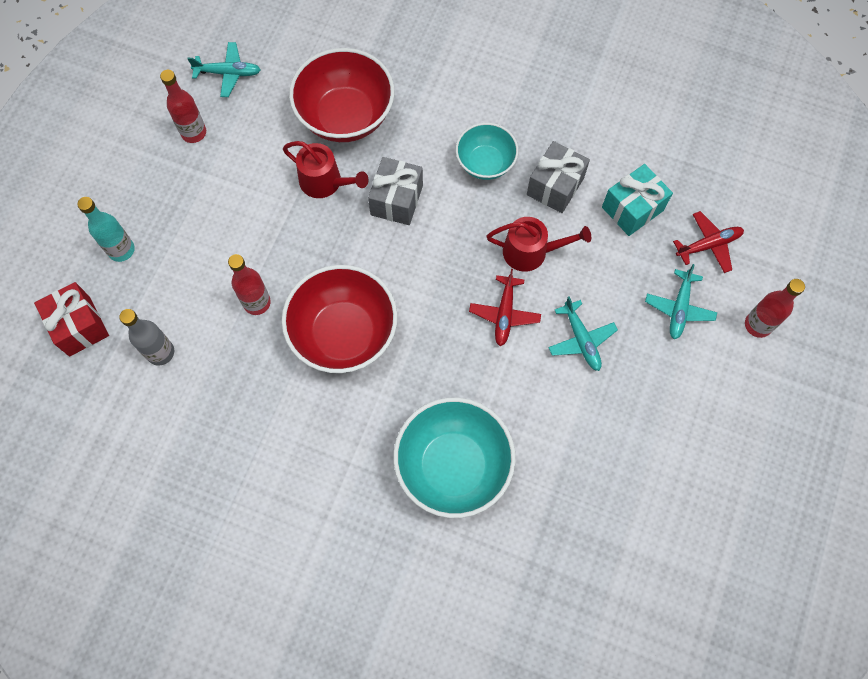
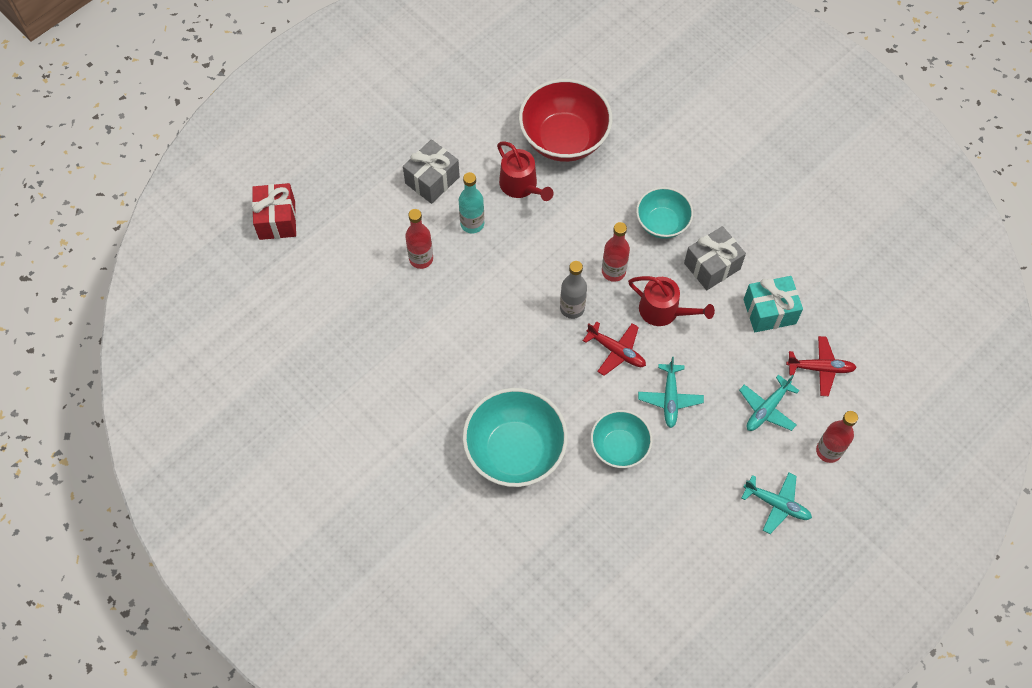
camera: 25 degrees right, 5 degrees down
(121, 250) = (335, 174): turquoise bottle -> turquoise bottle (472, 224)
(160, 352) = (329, 266): grey bottle -> grey bottle (572, 308)
(194, 133) = (434, 104): red bottle -> red bottle (613, 271)
(228, 73) = (485, 66): turquoise plane -> turquoise plane (777, 504)
(344, 333) = (478, 311): red bowl -> none
(396, 200) = (573, 223): grey gift -> grey gift (432, 180)
(504, 314) = (616, 351): red plane -> red plane turned 90 degrees counterclockwise
(556, 413) = (619, 447): none -> turquoise bowl

